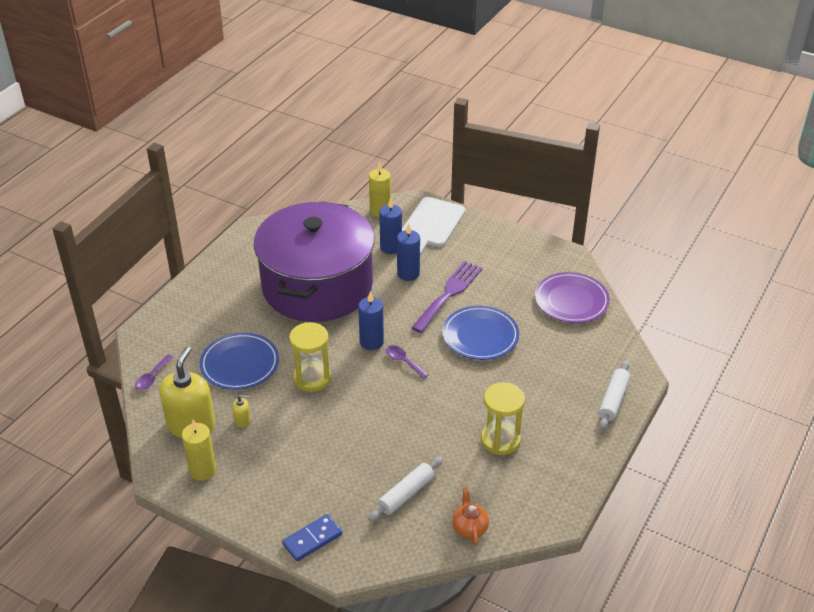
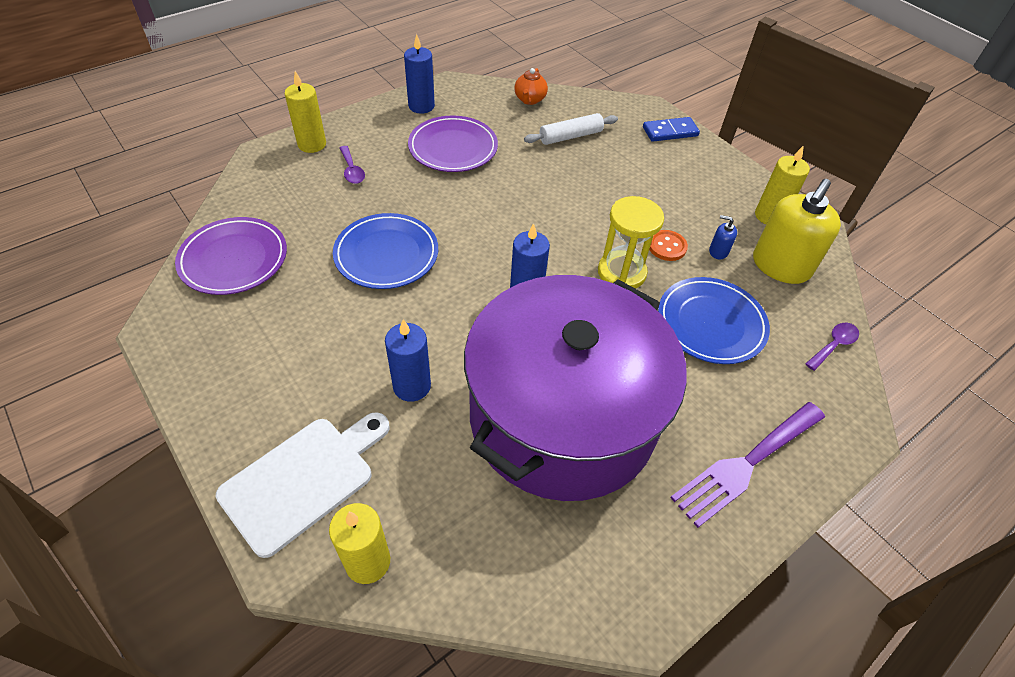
camera: 160 degrees left, 10 degrees up
(242, 420) = (718, 251): yellow soap dispenser -> blue soap dispenser
(284, 410) = (667, 246): none -> orange button
(391, 247) = (405, 453): blue candle -> blue candle (421, 106)
(403, 361) = (500, 255): purple spoon -> purple spoon (352, 170)
(449, 294) = (379, 328): purple fork -> purple fork (745, 465)
(500, 440) = (453, 148): yellow hourglass -> purple plate
(613, 400) = (312, 144): white rolling pin -> yellow candle

